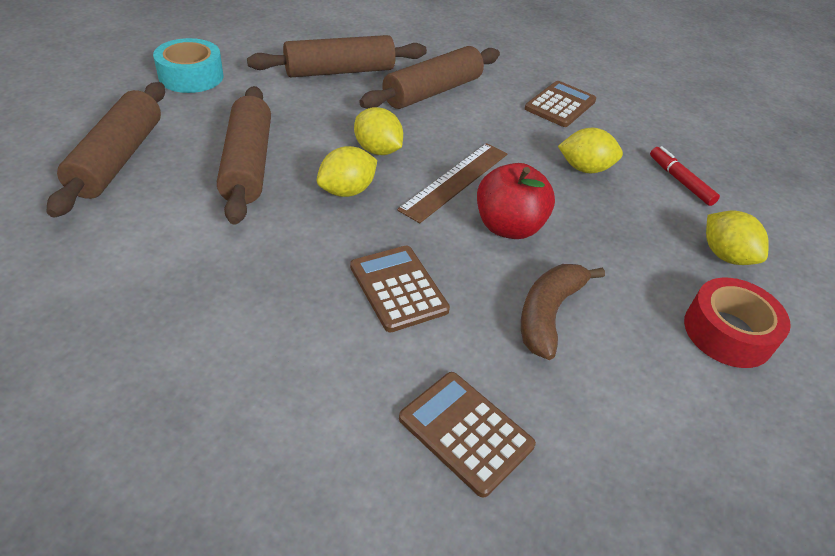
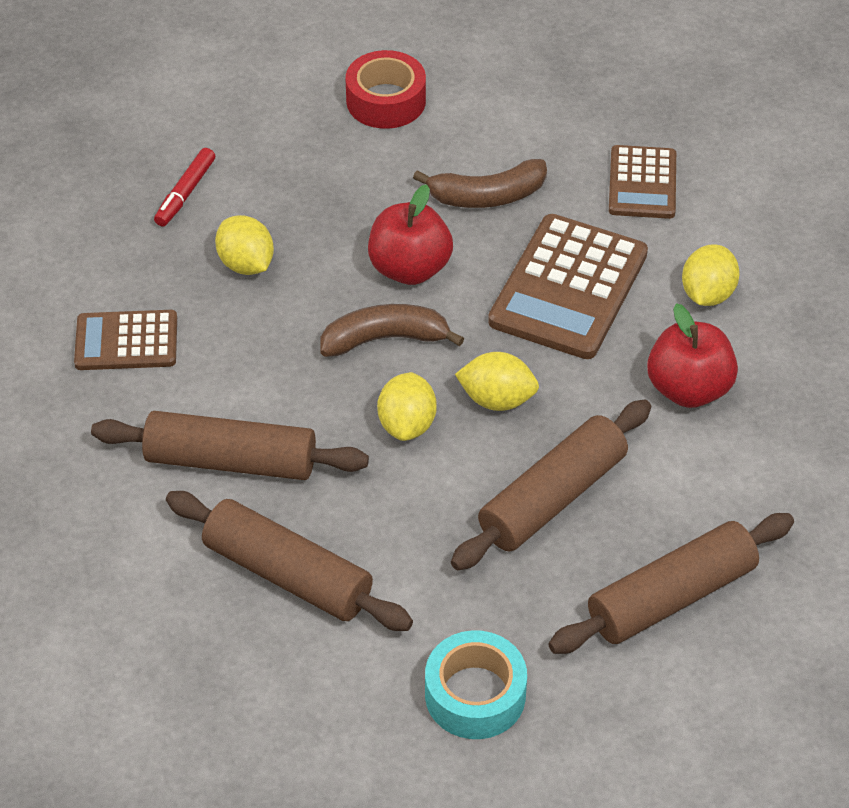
camera: 125 degrees left, 5 degrees up
(225, 278) = (688, 389): none -> red apple
(398, 288) = (568, 288): brown calculator -> brown calculator, size x1.65
(455, 181) = (385, 339): brown ruler -> brown banana
(725, 255) = (282, 129): yellow lemon -> yellow lemon (707, 294)

